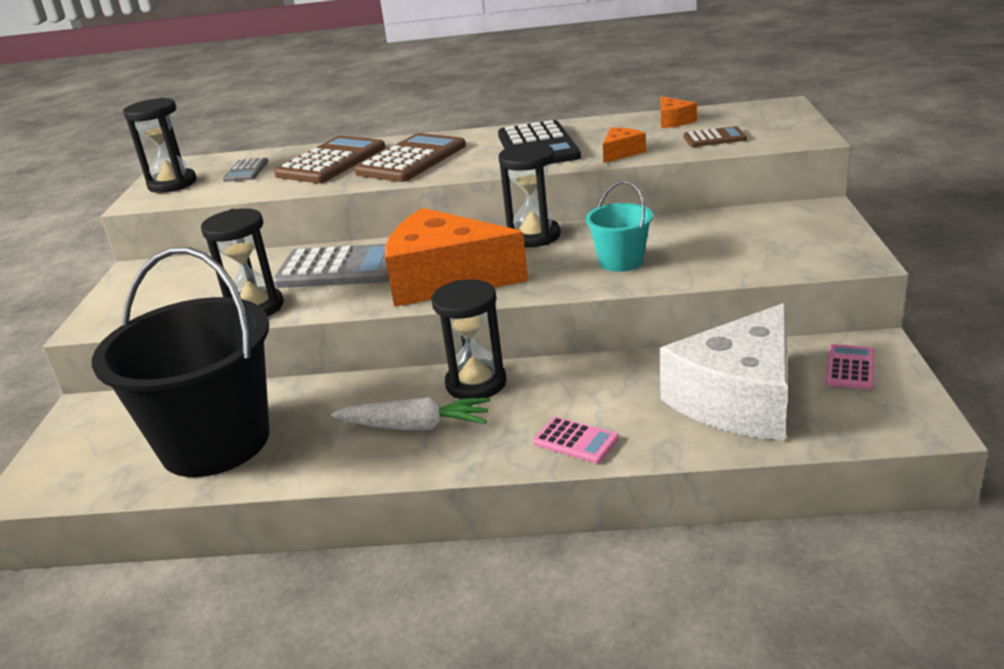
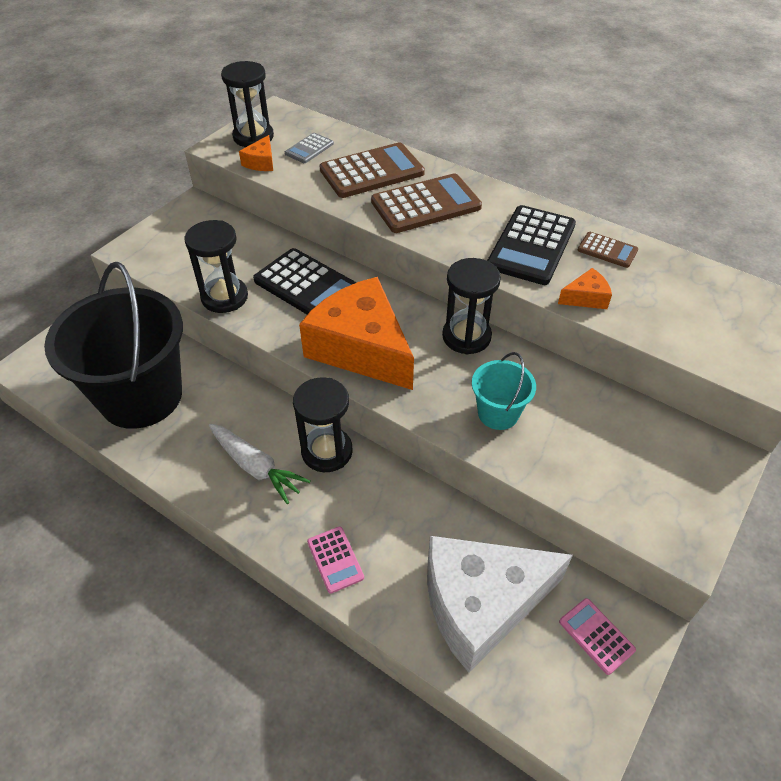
camera: 30 degrees right, 20 degrees up
(339, 268) = (308, 286): grey calculator -> black calculator
(673, 121) = (676, 276): orange cheese -> orange cheese (261, 162)
(714, 138) = (684, 327): brown calculator -> brown calculator (607, 250)
(850, 368) = (596, 636): pink calculator -> pink calculator turned 90 degrees counterclockwise

